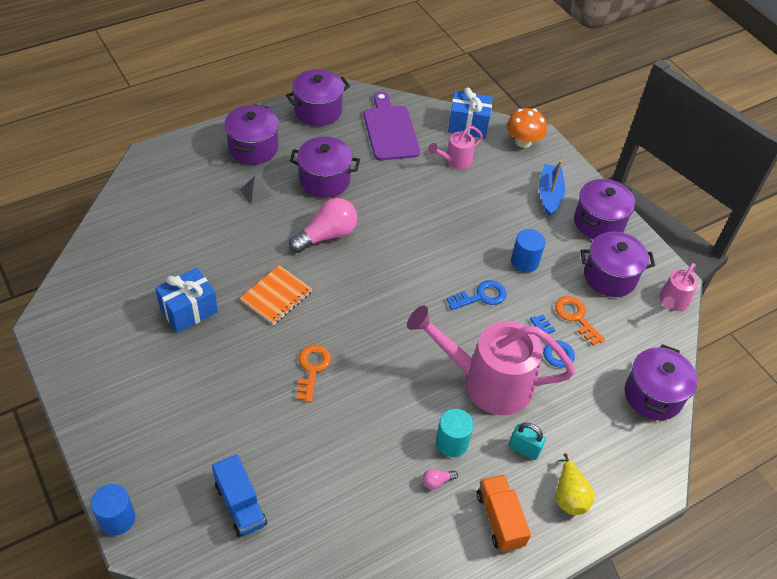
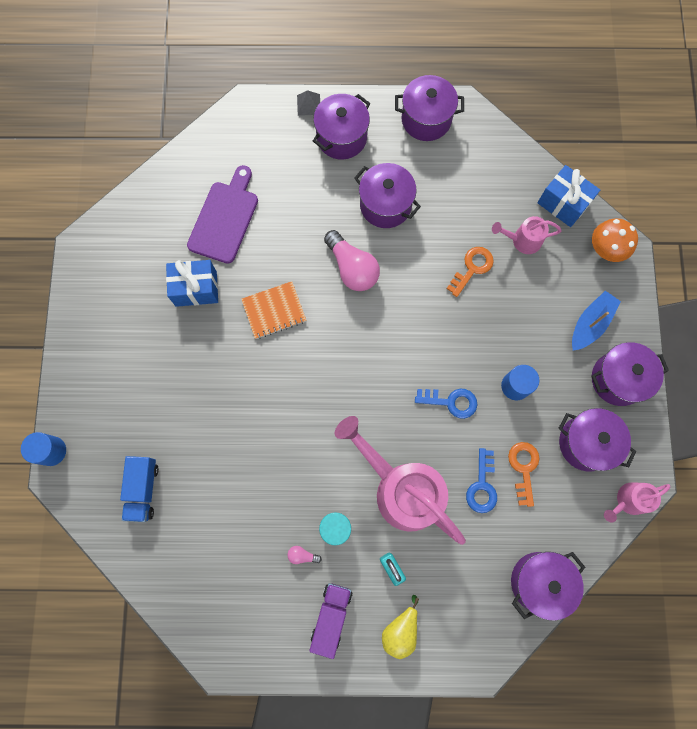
camera: 35 degrees right, 25 degrees up
(256, 192) = (316, 190): grey pyramid -> grey pyramid (308, 104)
(312, 369) = (263, 398): orange key -> orange key (472, 268)
(326, 235) = (352, 268): pink light bulb -> pink light bulb turned 60 degrees clockwise
(390, 130) = (481, 175): purple cutting board -> purple cutting board (225, 218)
(500, 519) = (331, 616): orange truck -> purple truck

